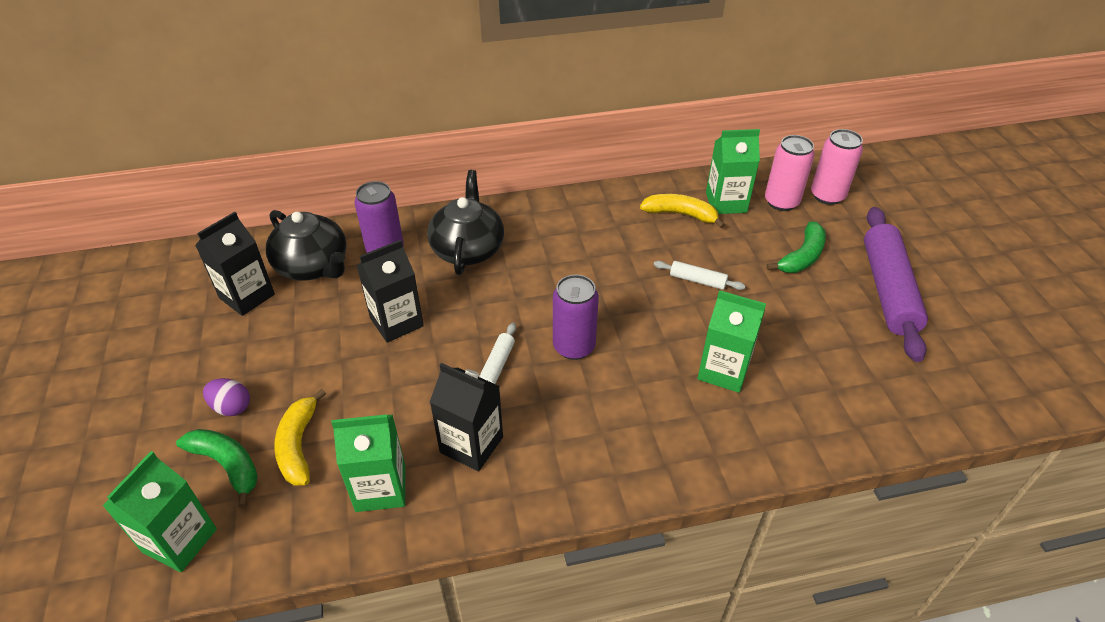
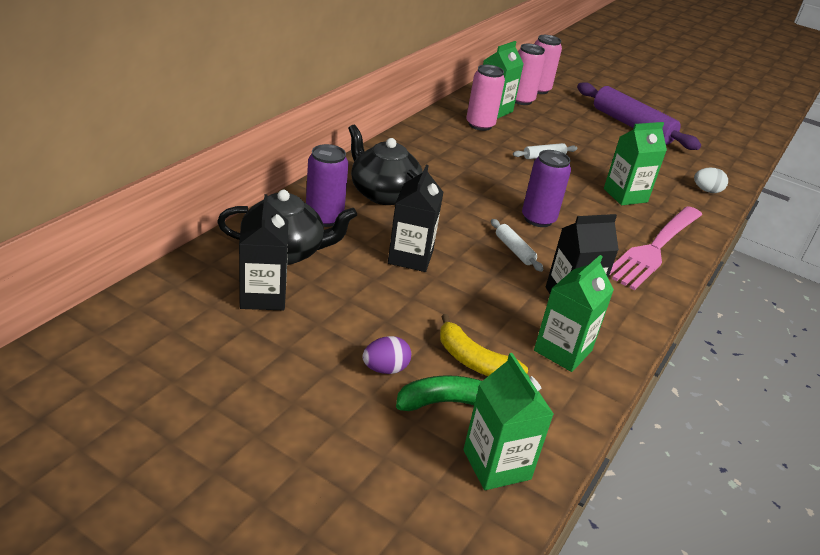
camera: 50 degrees left, 10 degrees down
(654, 448) = (655, 248): none -> pink fork
(680, 214) = (480, 125): yellow banana -> pink can
(802, 257) = (573, 124): green banana -> none
(853, 420) = (706, 191): none -> white egg

